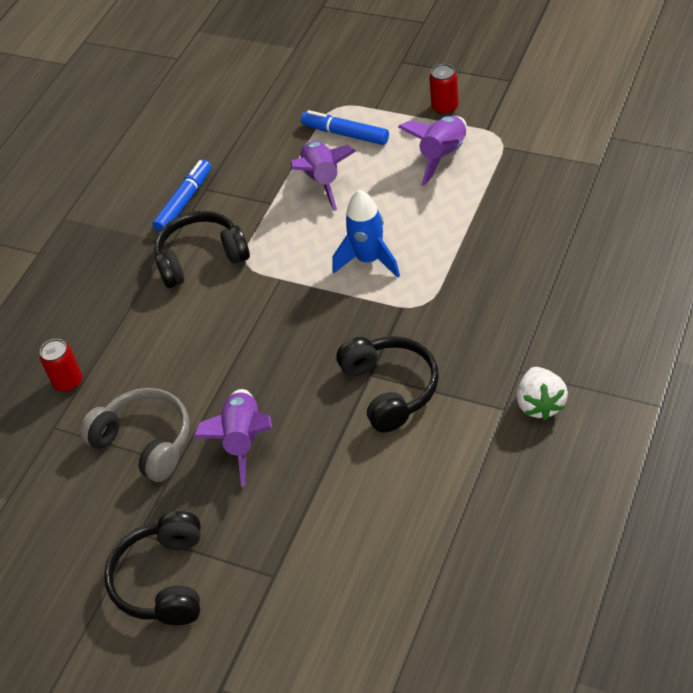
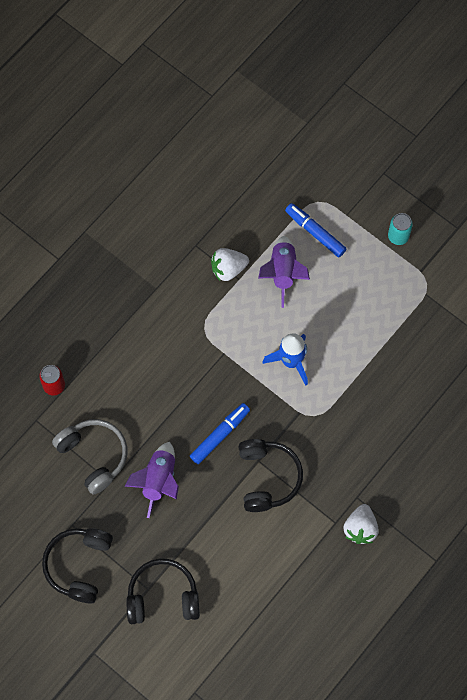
camera: 10 degrees right, 20 degrees up
(184, 202) = (176, 252): blue marker -> blue marker (220, 435)
(201, 258) = (173, 311): black headphones -> black headphones (162, 596)
(254, 198) = (228, 269): none -> white strawberry
(443, 156) = (378, 285): purple rocket -> none
(445, 107) = (398, 236): red can -> turquoise can

